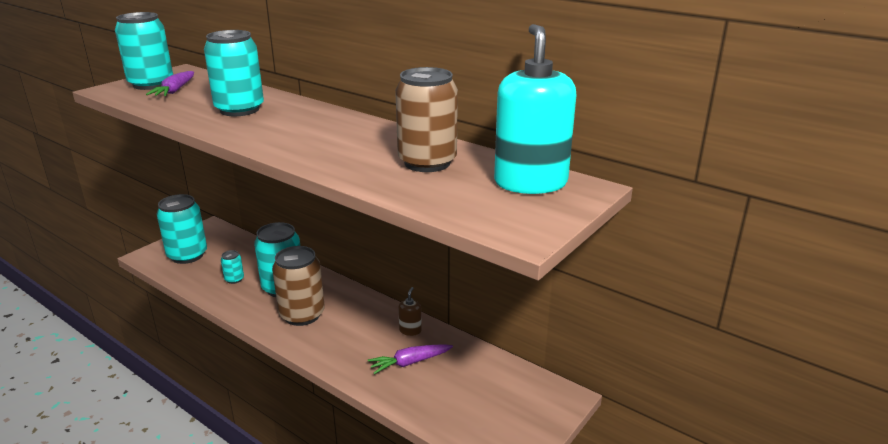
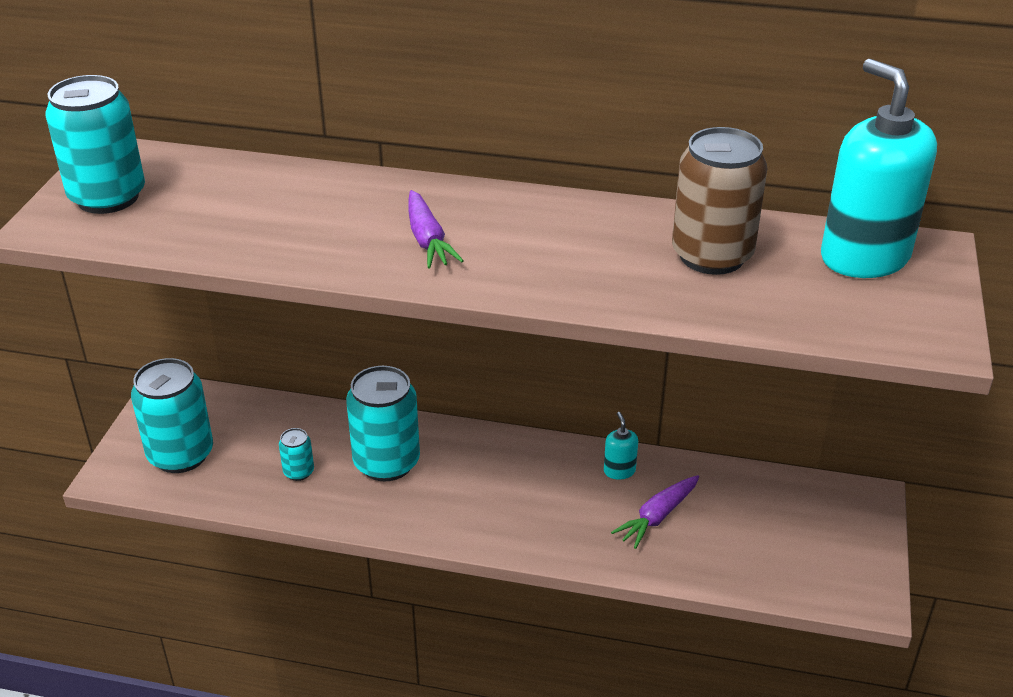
camera: 25 degrees left, 10 degrees up
(175, 91) = (170, 203): purple carrot -> purple carrot (428, 240)
(239, 110) = (333, 220): turquoise can -> none
(302, 315) = (454, 496): brown can -> none
(410, 330) = (619, 471): brown soap dispenser -> turquoise soap dispenser

